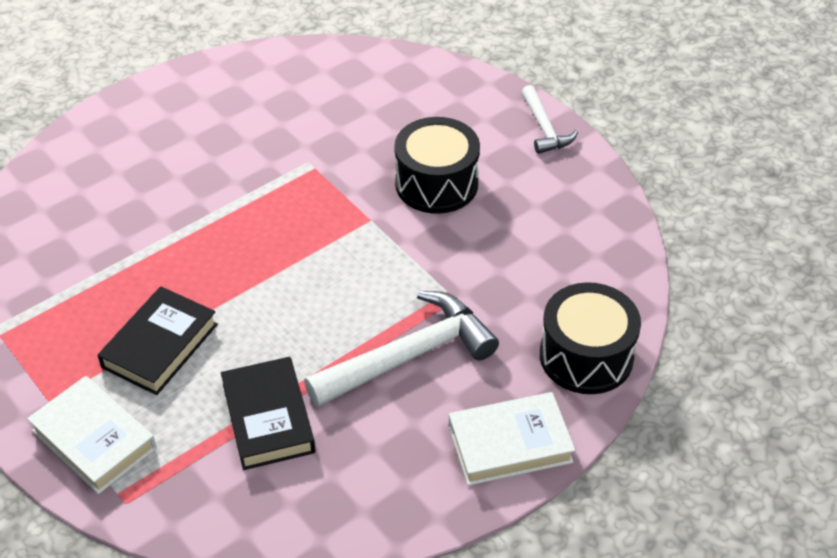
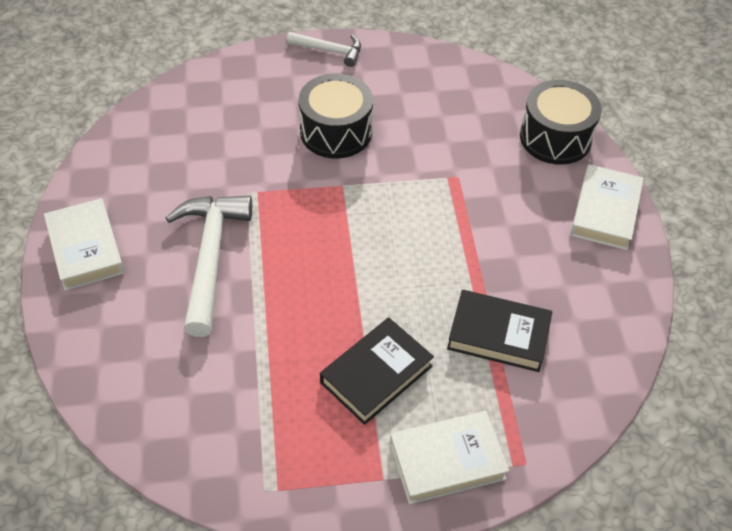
camera: 60 degrees left, 5 degrees up
(160, 346) = (376, 374): black book -> black book turned 75 degrees clockwise
(169, 100) = (86, 248): none -> white book
(408, 356) = (493, 227): white hammer -> white hammer (210, 258)

